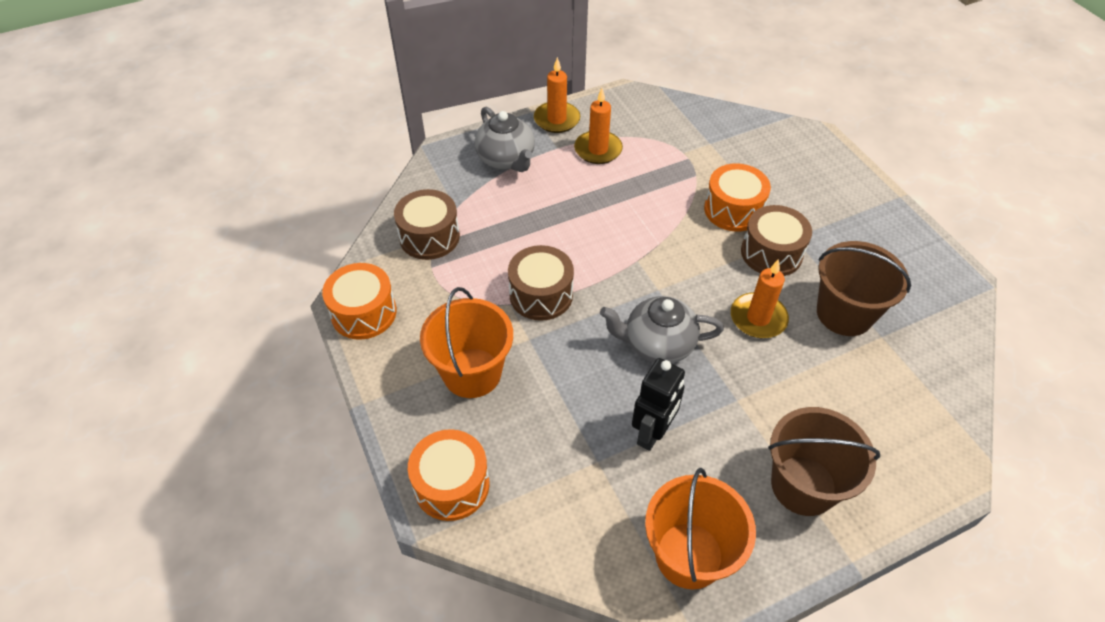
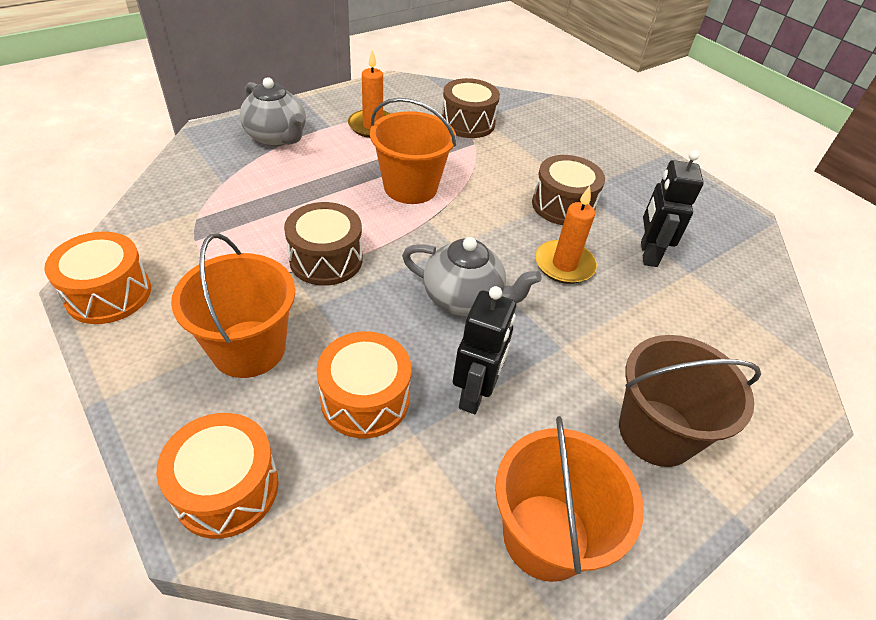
camera: 15 degrees left, 5 degrees down
(429, 237) = (192, 211): brown drum -> brown drum (467, 123)
(556, 119) = (327, 103): orange candle -> none
(625, 223) = (410, 187): none -> orange bucket
(657, 344) = (464, 299): grey teapot -> grey teapot turned 150 degrees counterclockwise
(733, 210) = (517, 170): orange drum -> orange drum (365, 399)
(844, 313) = (648, 254): brown bucket -> black robot

